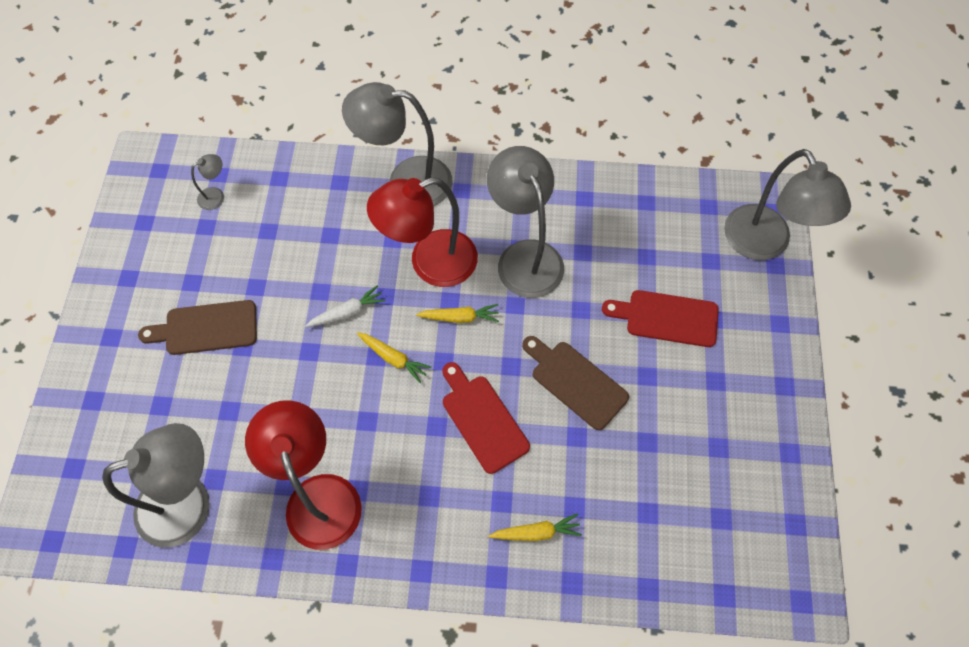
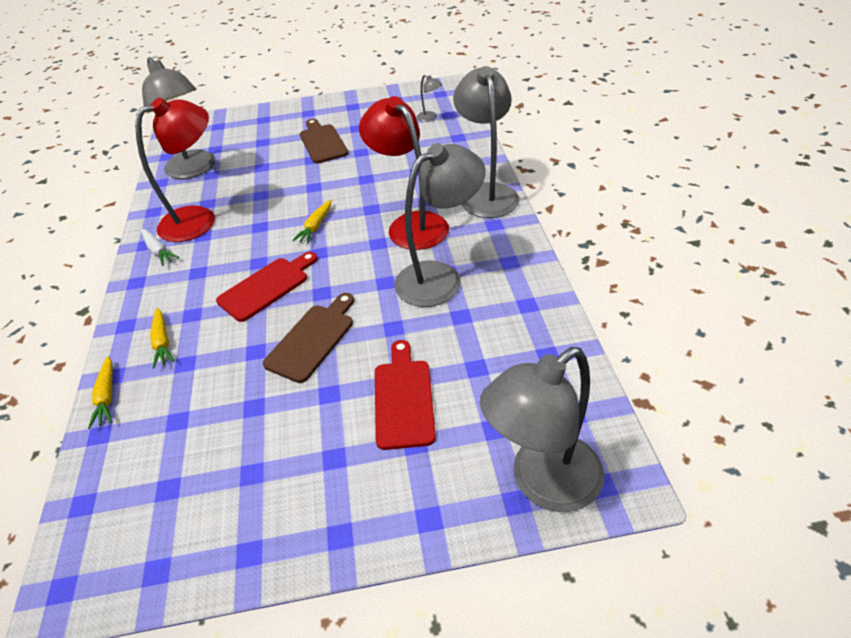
camera: 80 degrees right, 20 degrees down
(347, 312) = (351, 195): white carrot -> white carrot (158, 251)
(459, 317) = (362, 252): yellow carrot -> yellow carrot (107, 396)

